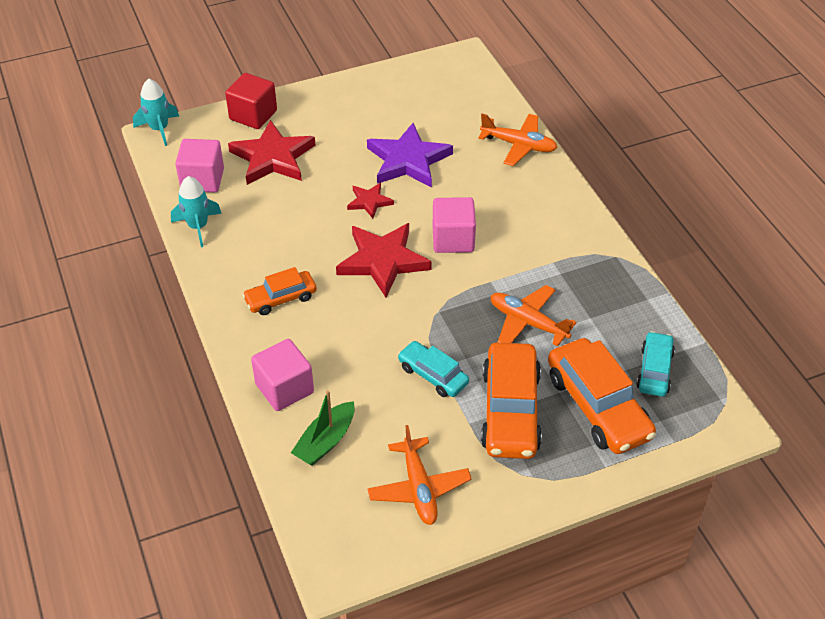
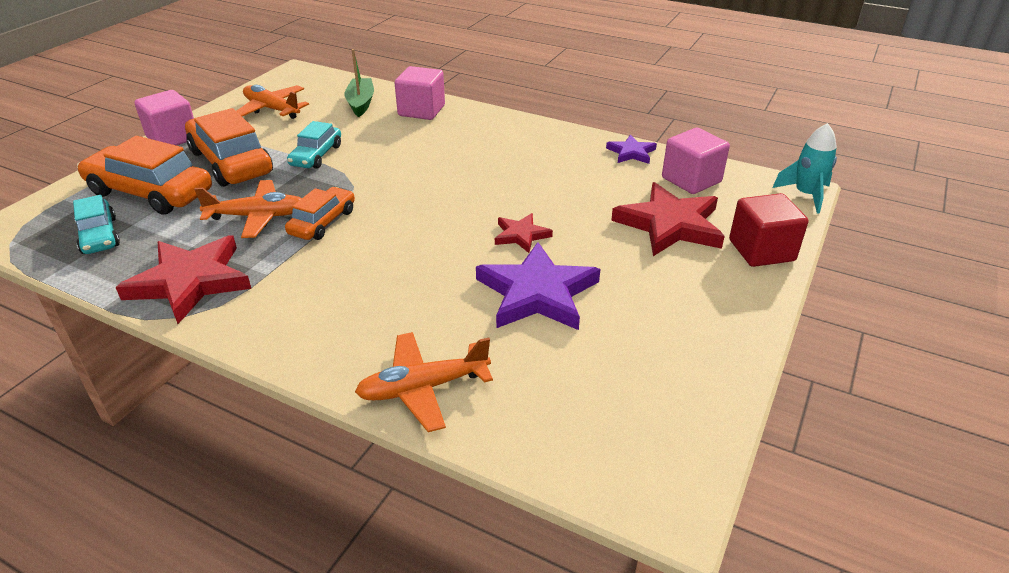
camera: 140 degrees right, 10 degrees down
(198, 227) = (631, 152): turquoise rocket -> purple star
(281, 298) = (494, 145): orange car -> orange car (322, 222)
(383, 261) = (444, 199): red star -> red star (190, 282)
(433, 375) = (316, 155): turquoise car -> turquoise car turned 105 degrees clockwise
(453, 239) = (397, 244): pink cube -> pink cube (172, 138)

